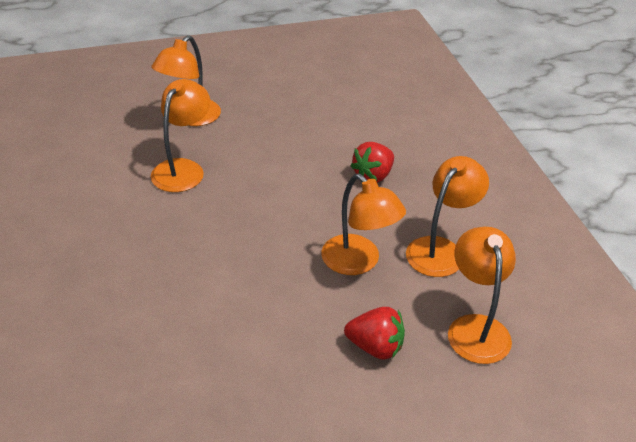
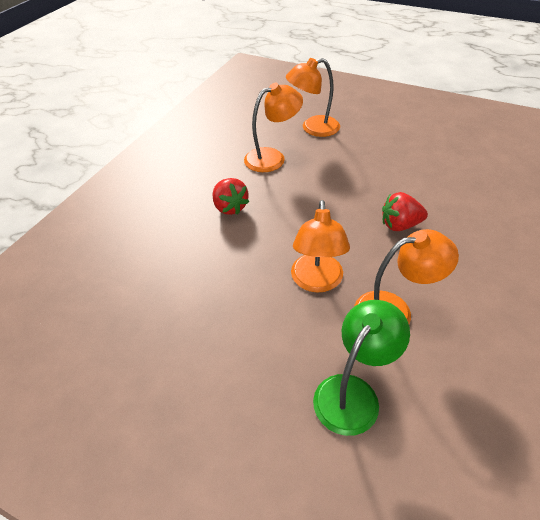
camera: 45 degrees right, 5 degrees up
(375, 347) = (258, 351): red strawberry -> red strawberry (230, 207)
(476, 328) = (353, 393): orange lamp -> green lamp

